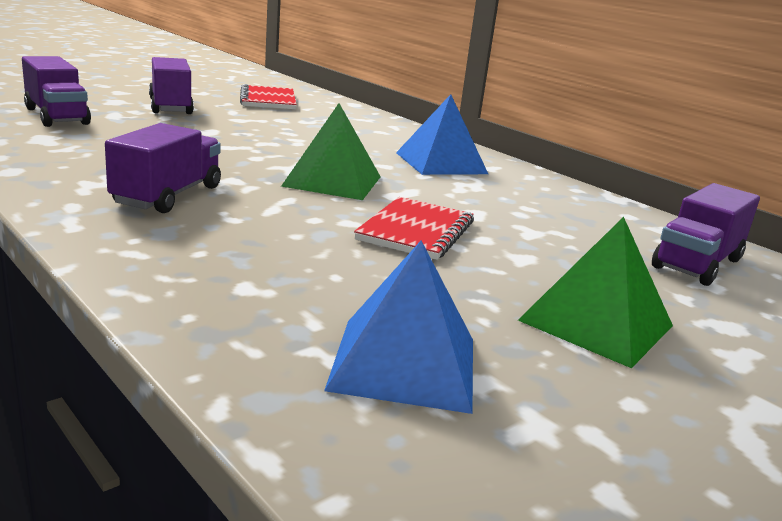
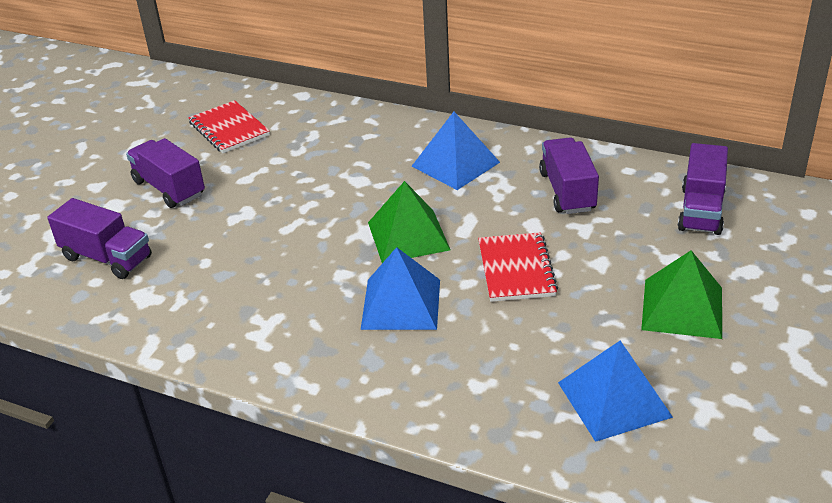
camera: 20 degrees left, 15 degrees up
(168, 195) = (325, 319): purple truck -> purple truck (567, 191)
(258, 211) = (401, 303): none -> blue pyramid

